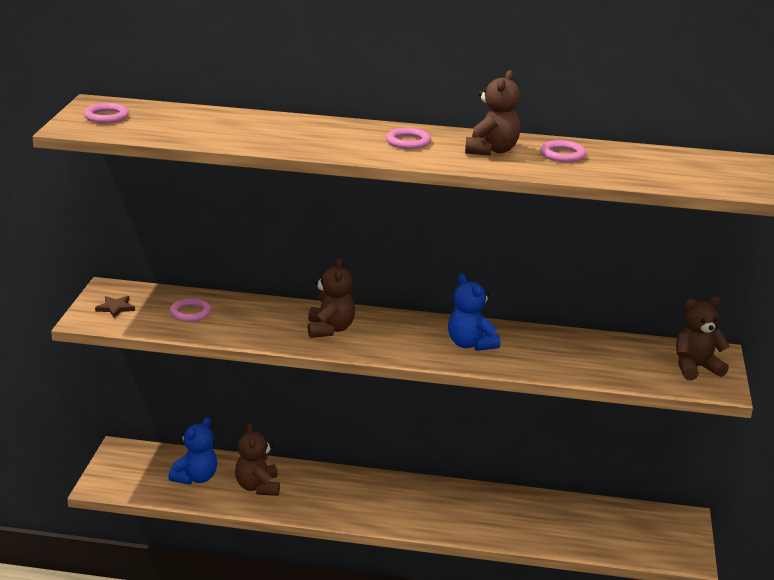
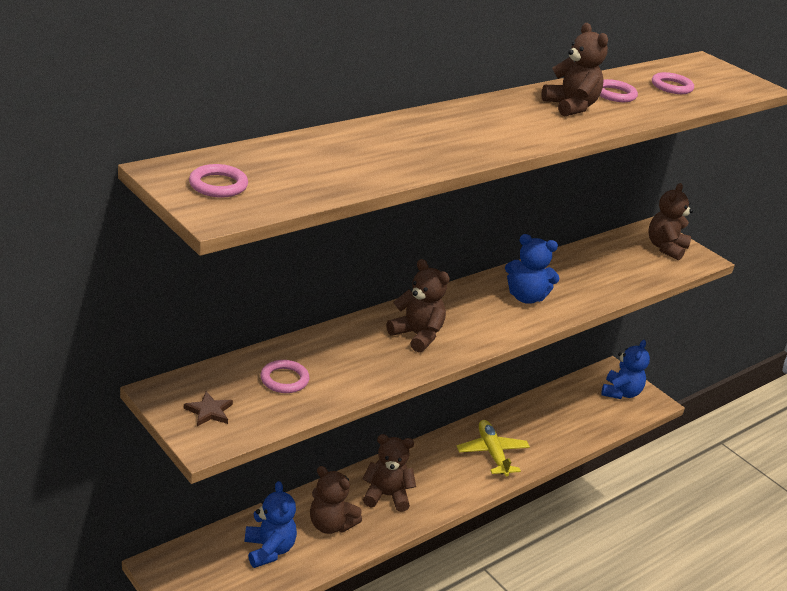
camera: 50 degrees left, 5 degrees up
(325, 493) = (386, 496): none -> brown teddy bear
(408, 142) = (506, 119): pink ring -> pink ring (671, 87)
(457, 512) = (492, 453): none -> yellow plane
(663, 536) = (620, 393): none -> blue teddy bear

